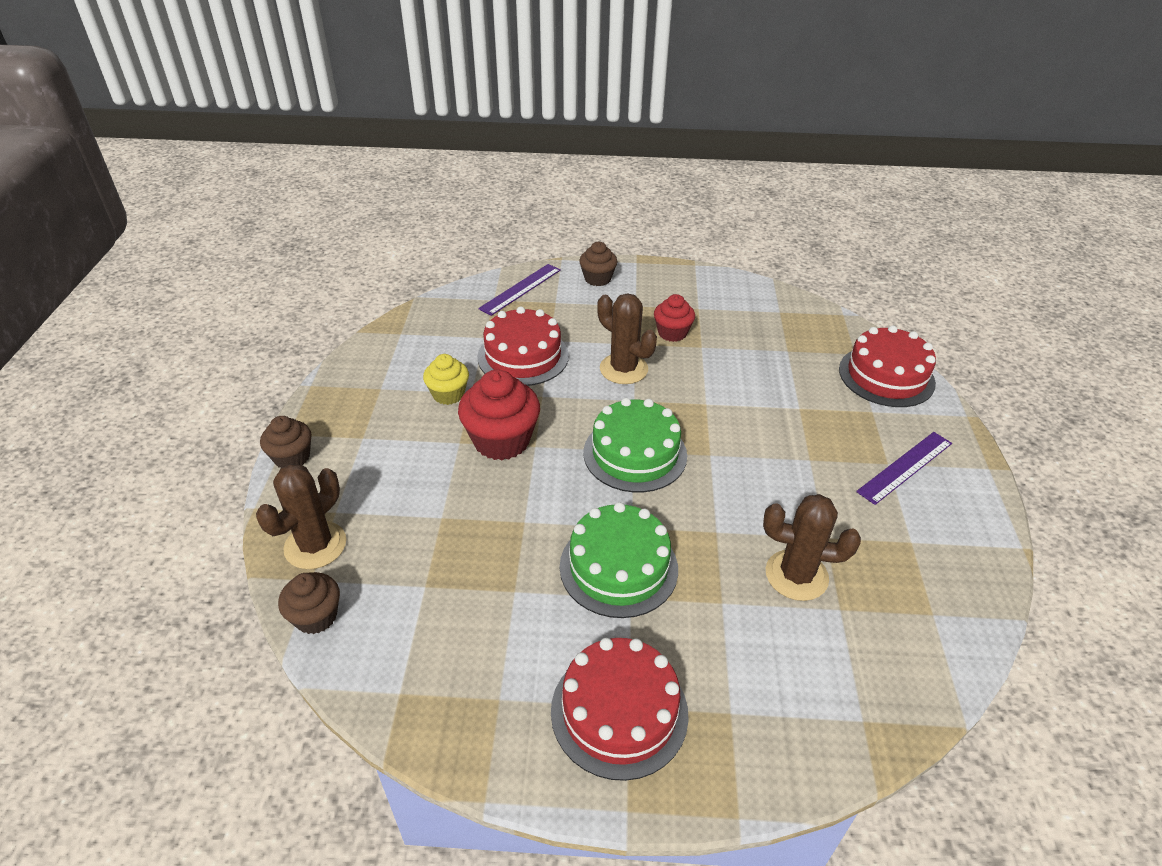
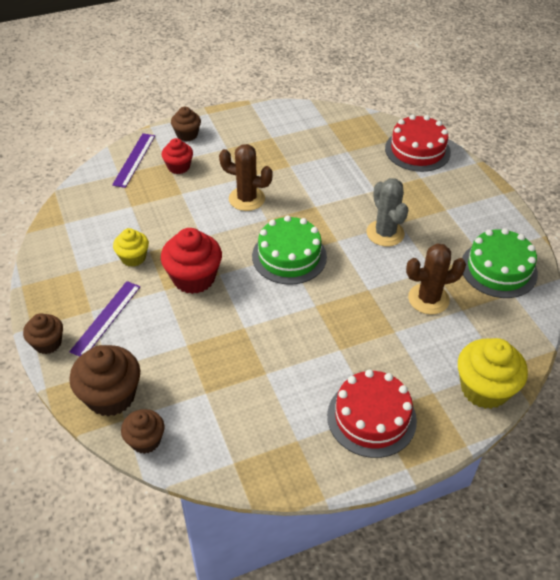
camera: 25 degrees left, 5 degrees up
(315, 545) = (111, 396): brown cactus -> brown cupcake
(523, 356) = (169, 212): red cake -> none
(618, 567) = (322, 334): green cake -> green cake (498, 269)
(672, 333) = (264, 161): red cupcake -> red cupcake (178, 167)
(781, 466) = (385, 233): none -> grey cactus
(813, 741) = (484, 389): none -> yellow cupcake
(905, 467) = (457, 208): purple ruler -> purple ruler (106, 318)

